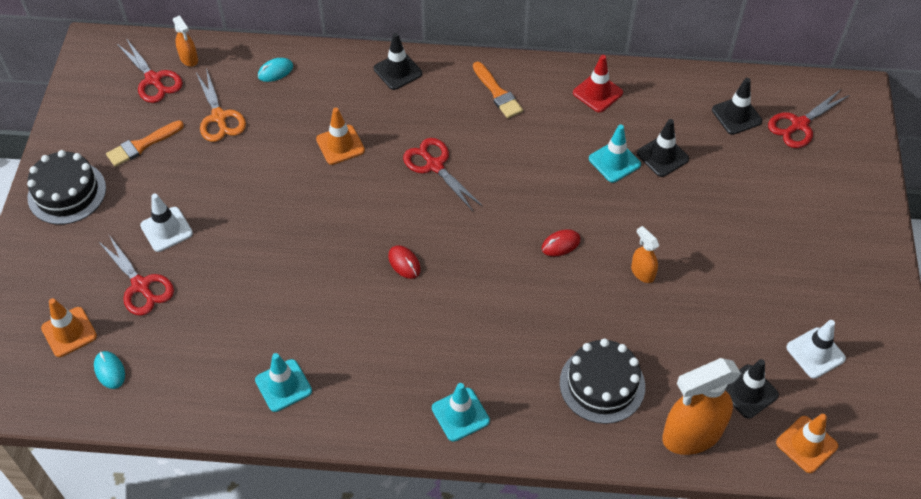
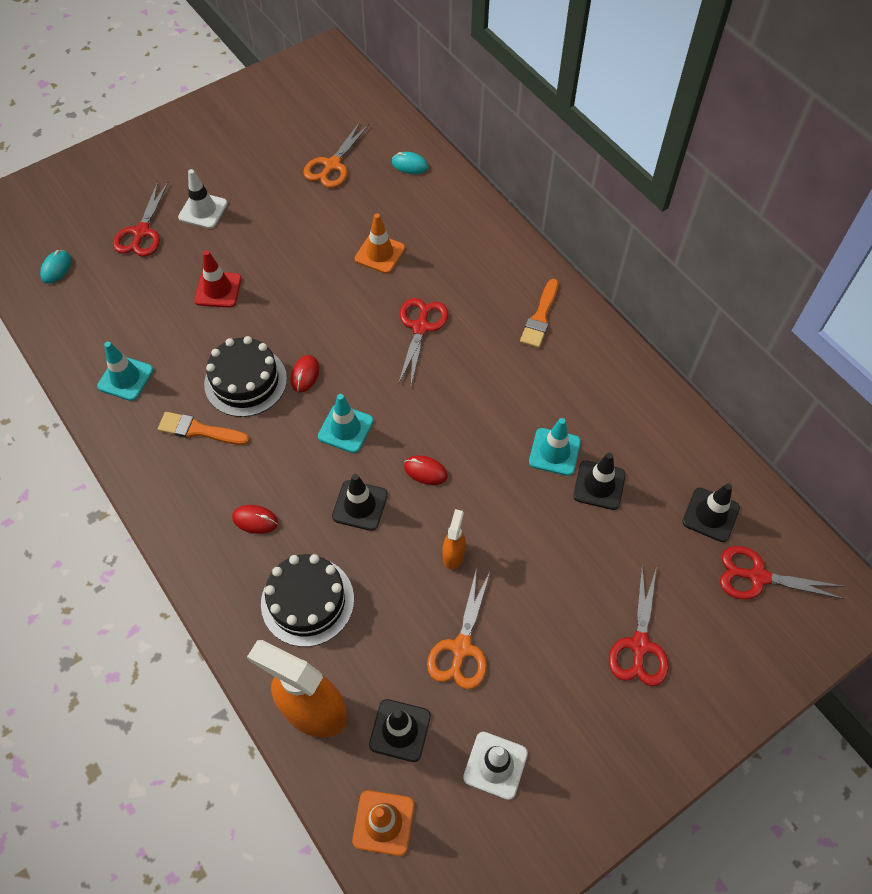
camera: 50 degrees right, 5 degrees up
(67, 193) = (184, 135): black cake -> black cake (245, 381)
(69, 332) = (70, 223): orange traffic cone -> none
(142, 145) = (264, 143): orange brush -> orange brush (199, 430)
(153, 80) = (329, 105): red scissors -> red scissors (639, 645)
(189, 59) = (368, 110): orange spray bottle -> none
(398, 71) = (491, 237): black traffic cone -> black traffic cone (360, 505)
(460, 414) = (192, 514): turquoise traffic cone -> turquoise traffic cone (345, 429)
(504, 376) = (255, 520): none -> red mouse
(597, 93) = (618, 388): red traffic cone -> red traffic cone (218, 289)
(717, 315) = (461, 648): none -> orange scissors

